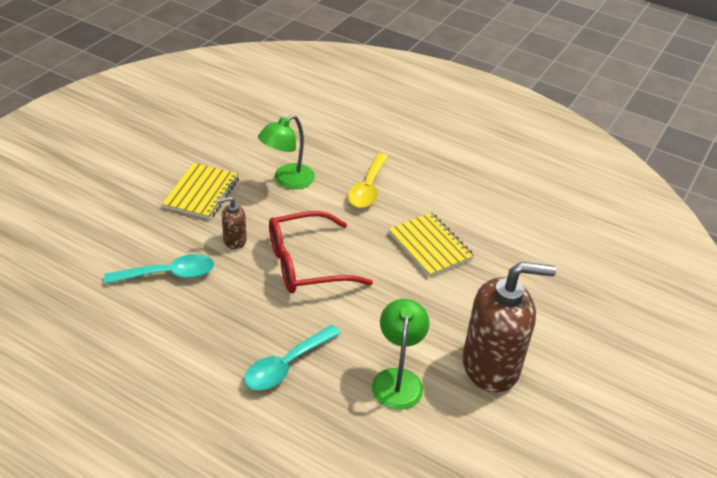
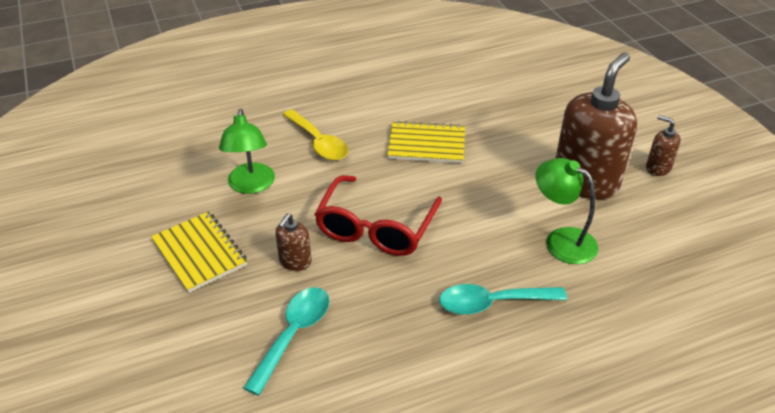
camera: 50 degrees left, 0 degrees up
(286, 365) = (492, 303): turquoise spoon -> turquoise spoon turned 90 degrees clockwise
(567, 411) = (658, 168): none -> brown soap dispenser

